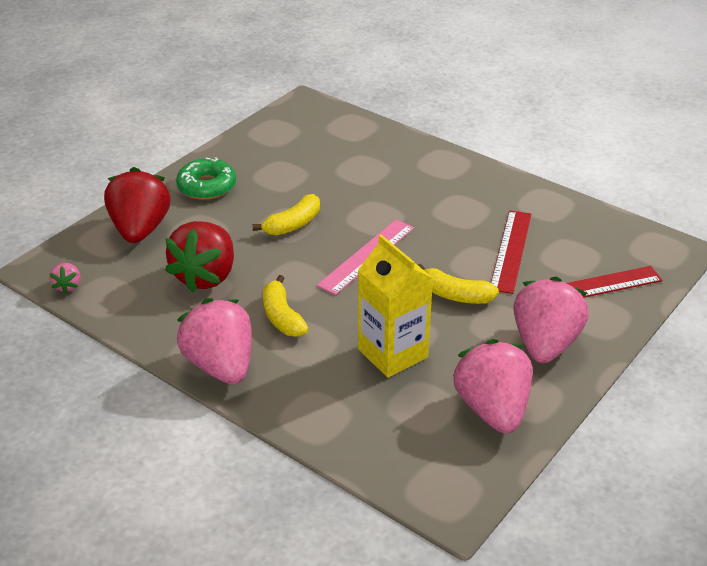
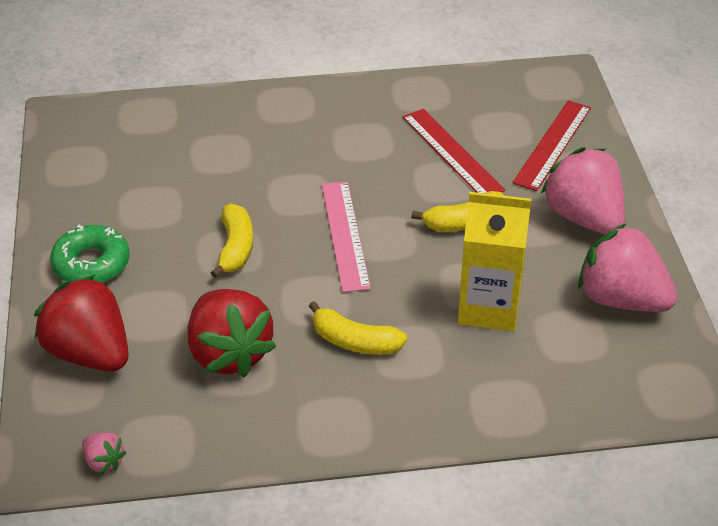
camera: 45 degrees left, 5 degrees up
(220, 366) = (368, 425): pink strawberry -> none

